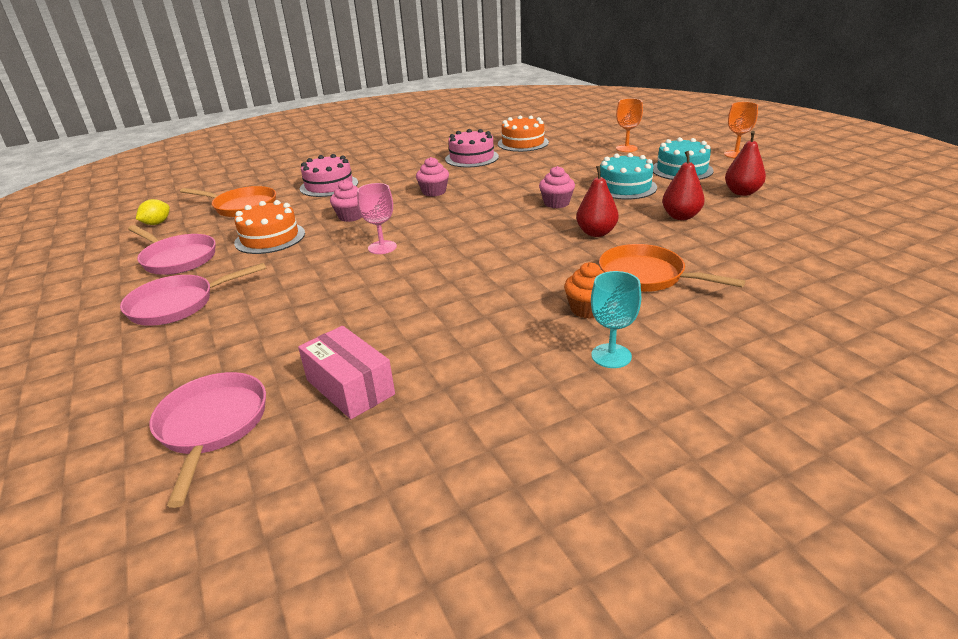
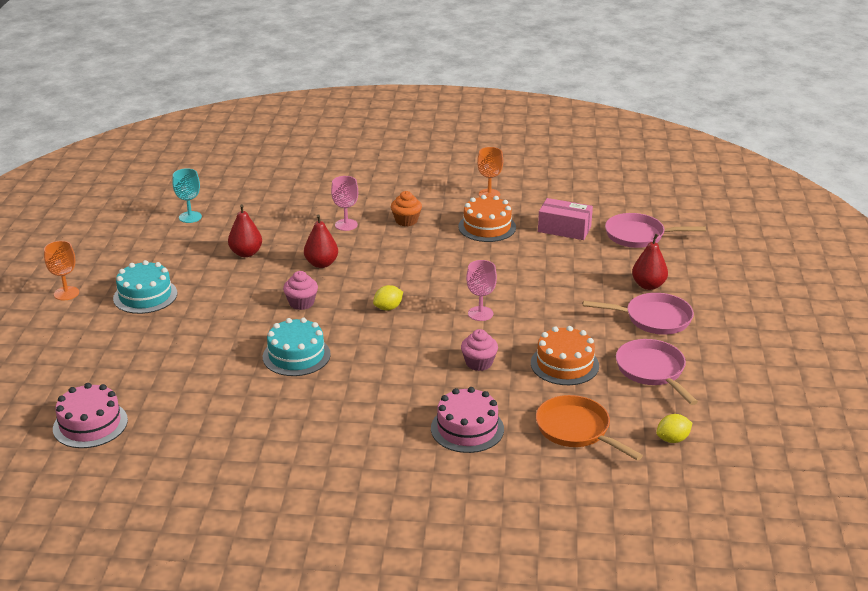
camera: 150 degrees left, 0 degrees up
(212, 426) = (638, 236): pink pan -> pink pan turned 75 degrees clockwise
(350, 387) = (564, 229): pink box -> pink box turned 60 degrees counterclockwise
(434, 192) = (377, 365): pink cupcake -> none
(472, 158) = (276, 410): pink cake -> pink cake (90, 424)
(476, 224) = (388, 308): none -> yellow lemon
(523, 143) = (186, 413): orange cake -> orange cake (487, 227)
(611, 356) = (428, 198): turquoise goblet -> turquoise goblet (190, 217)
(624, 187) = (224, 297): turquoise cake -> turquoise cake (296, 355)
(626, 148) = (120, 348): orange goblet -> orange goblet (489, 194)
(646, 276) = (346, 225): orange pan -> pink goblet
(742, 192) = (164, 254): red pear -> red pear (648, 285)

